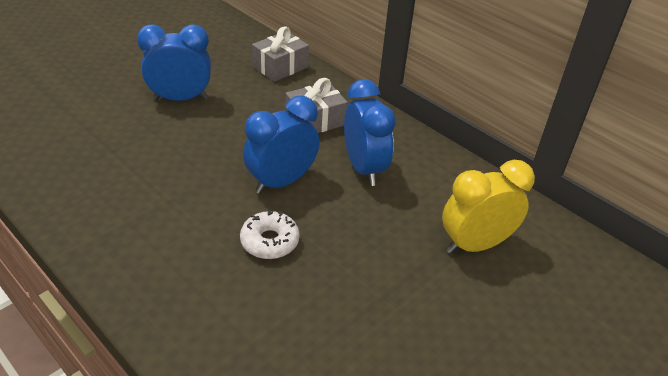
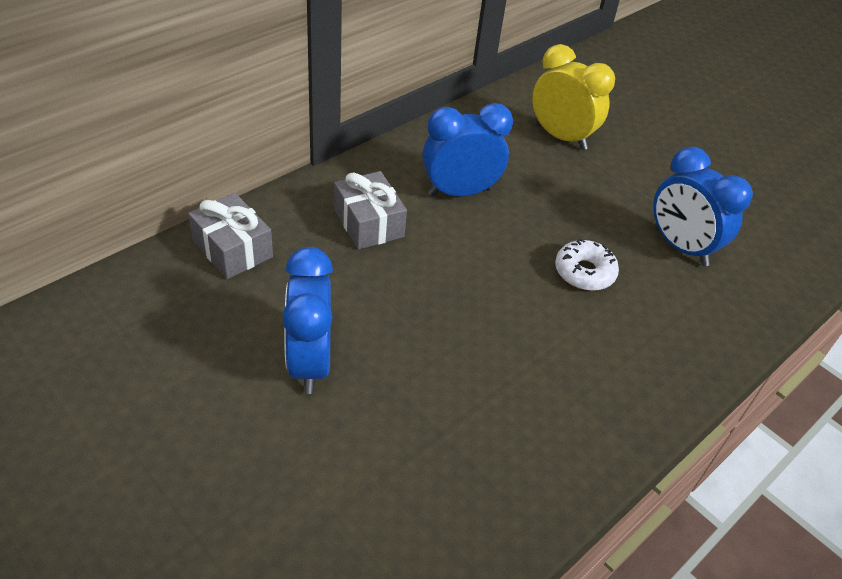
camera: 90 degrees left, 5 degrees up
(281, 182) = (489, 259): blue clock -> blue clock (680, 247)
(475, 245) = (561, 137): yellow clock -> yellow clock turned 150 degrees clockwise

